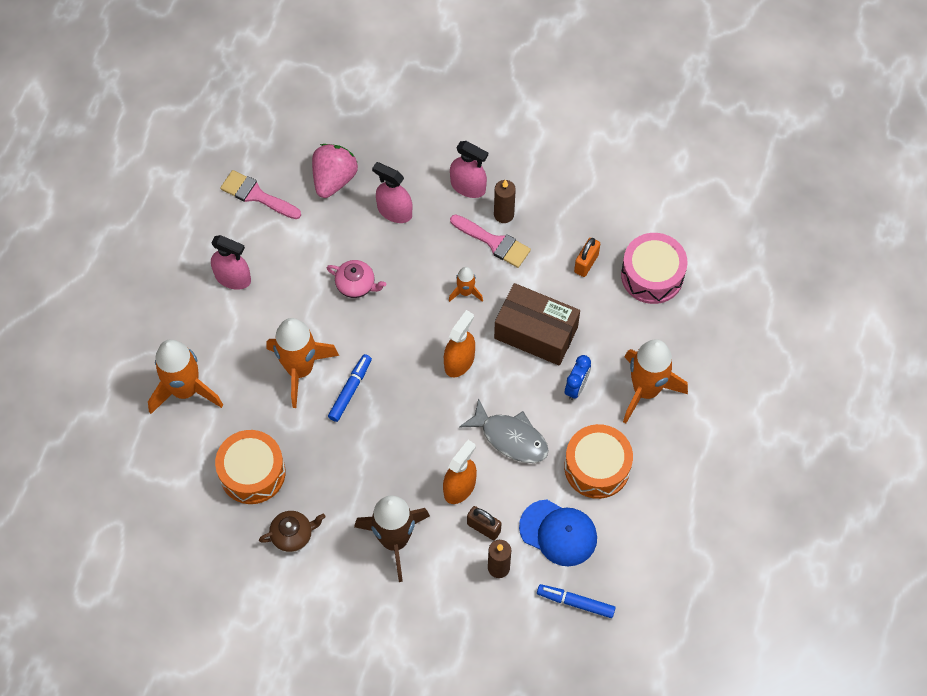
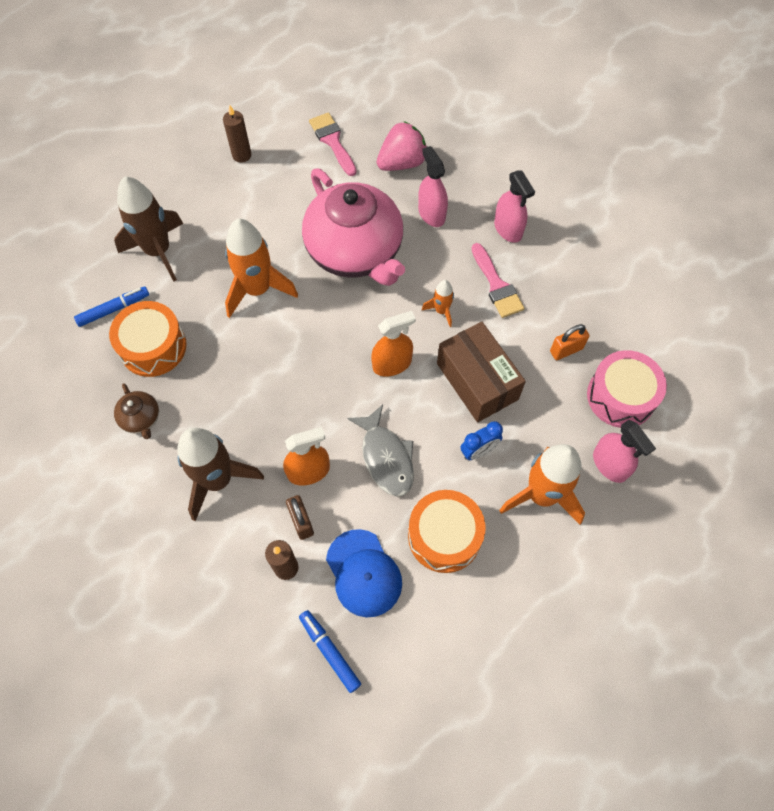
camera: 35 degrees right, 0 degrees up
(185, 390) = (158, 251): orange rocket -> brown rocket
(233, 278) = (264, 190): pink spray bottle -> pink spray bottle (610, 464)
(293, 535) = (141, 419): brown teapot -> brown teapot turned 45 degrees clockwise
(350, 390) = (283, 331): blue marker -> blue marker (114, 309)
(356, 285) = (355, 252): pink teapot -> pink teapot, size x2.50
(503, 214) = (522, 268): brown candle -> brown candle (242, 155)

